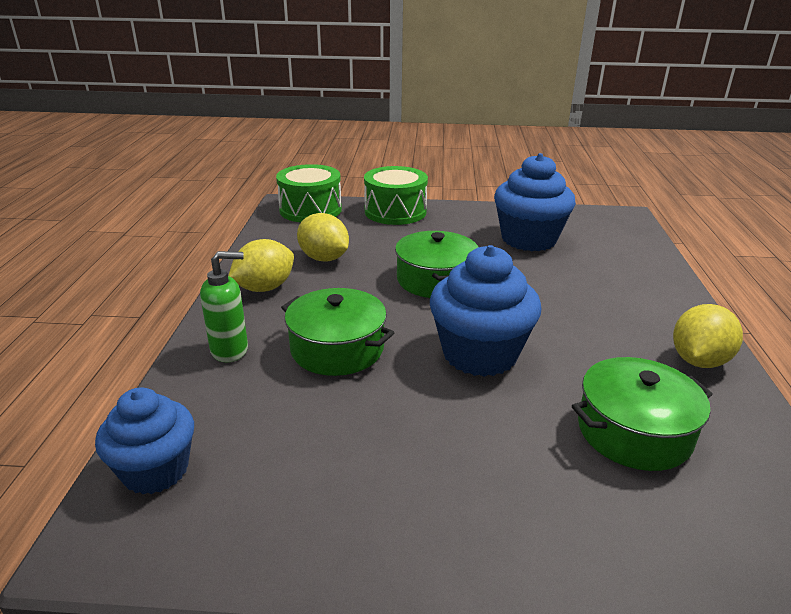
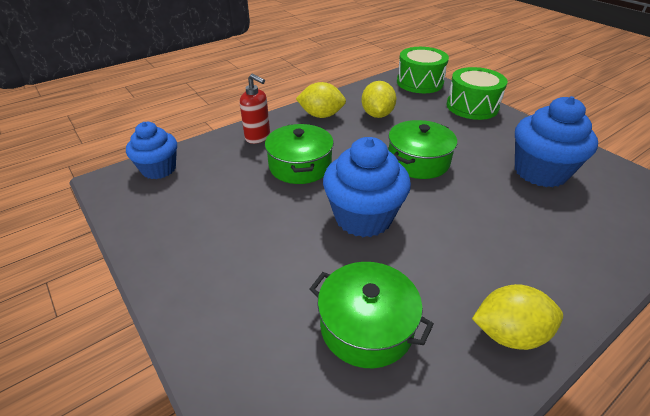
camera: 50 degrees right, 10 degrees up
(230, 350) = (258, 137): green soap dispenser -> red soap dispenser

